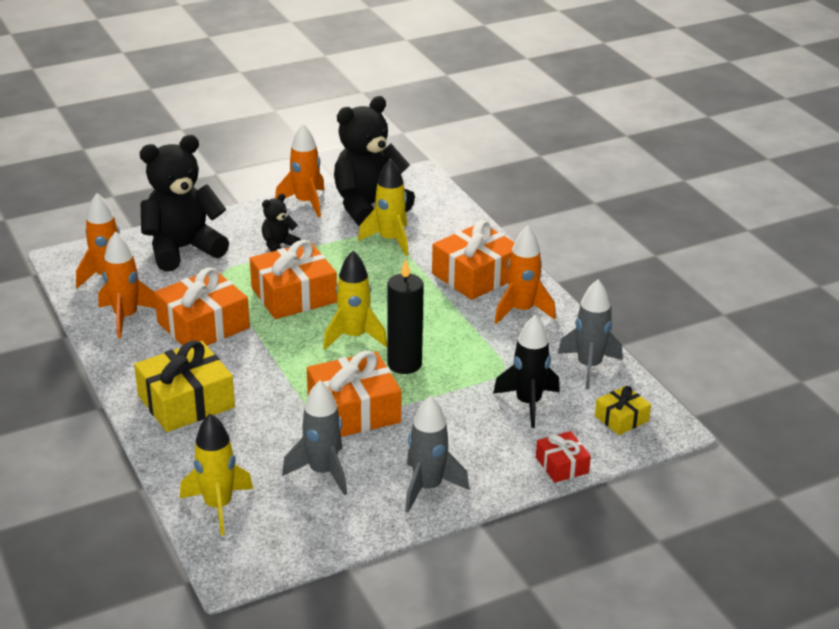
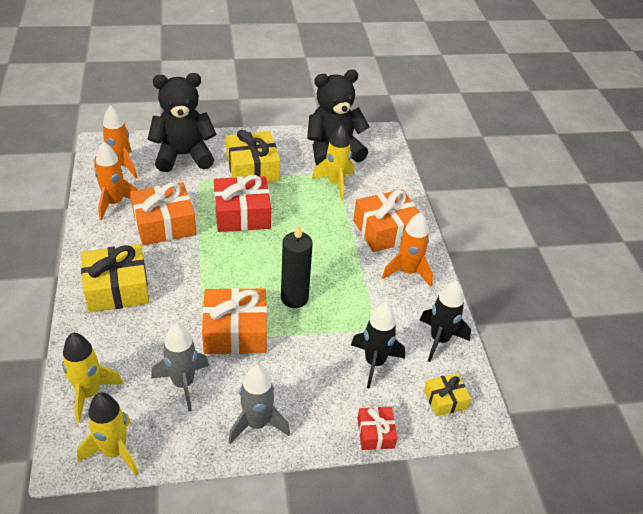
camera: 15 degrees right, 10 degrees up
(278, 245) = (252, 168): black teddy bear -> yellow gift
(294, 295) = (242, 214): orange gift -> red gift
(305, 203) = (289, 137): orange rocket -> none
(354, 337) = (268, 263): yellow rocket -> yellow rocket (114, 452)
(589, 366) = (439, 340): grey rocket -> black rocket

